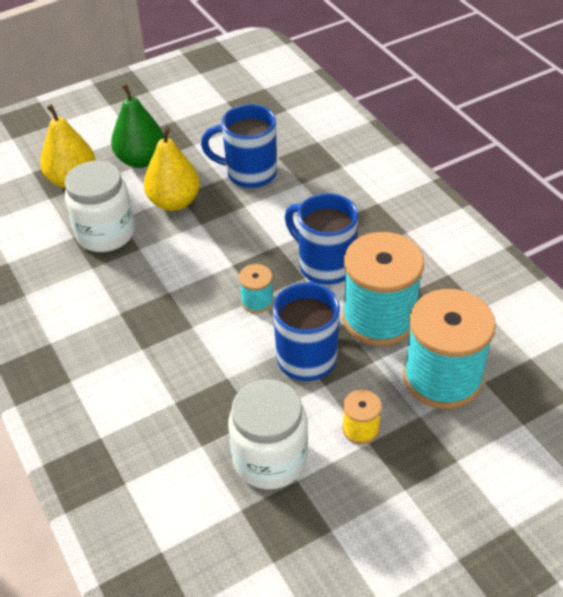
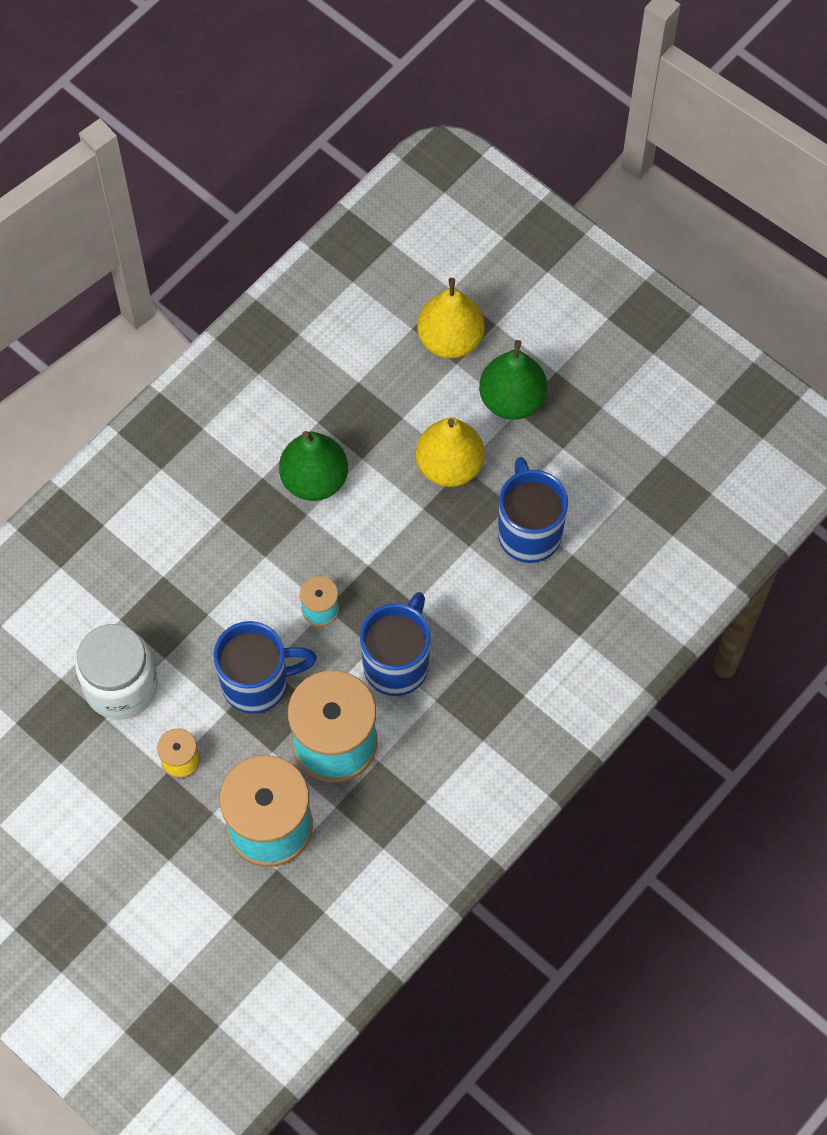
camera: 70 degrees right, 20 degrees up
(105, 233) = (373, 413): white jar -> none
(141, 280) = (314, 479): none -> green pear

